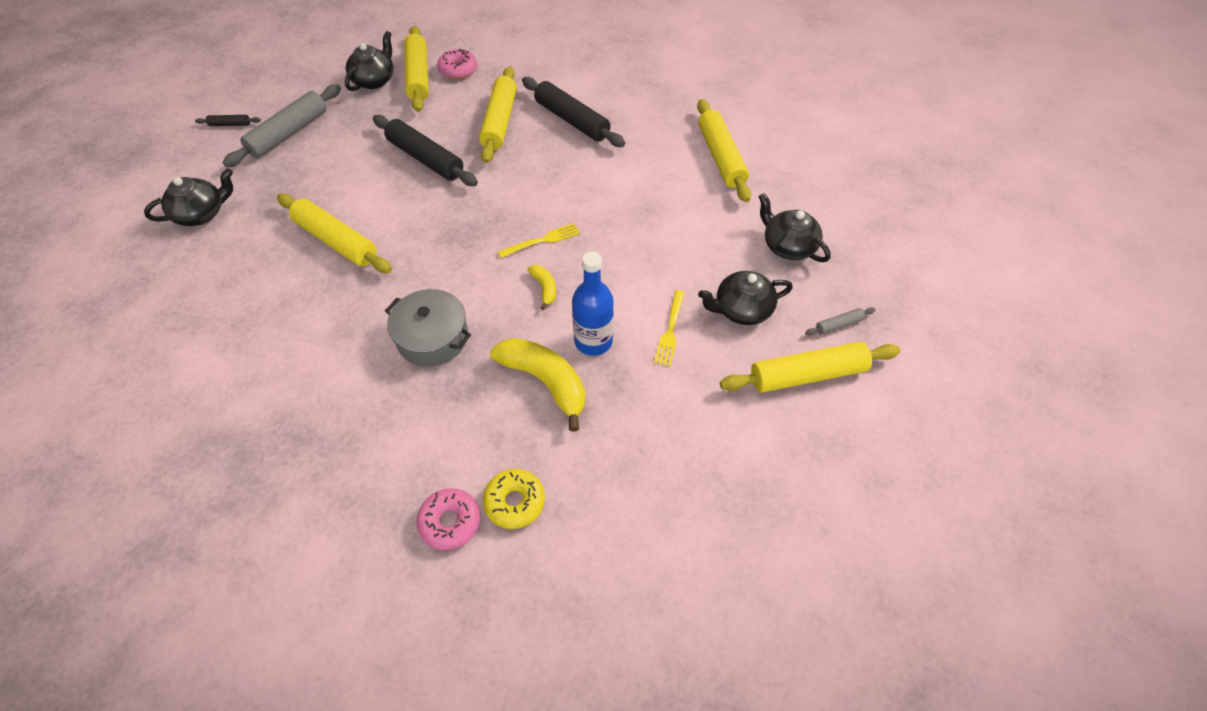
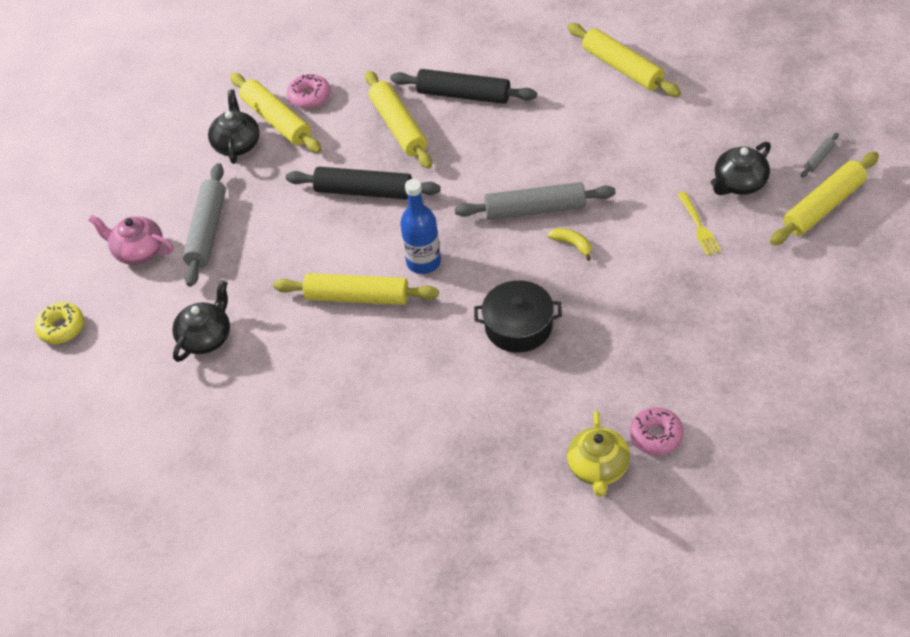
camera: 25 degrees left, 5 degrees down
(230, 124) = (138, 251): black rolling pin -> pink teapot
(370, 523) = (598, 468): none -> yellow teapot
(433, 338) = (518, 326): grey pot -> black pot
(515, 502) = (689, 399): yellow donut -> yellow donut (61, 328)
(542, 241) = (535, 209): yellow fork -> grey rolling pin
(545, 382) = (637, 311): yellow banana -> none
(593, 341) = (647, 264): blue bottle -> blue bottle (423, 262)
(788, 246) = (735, 117): black teapot -> none

